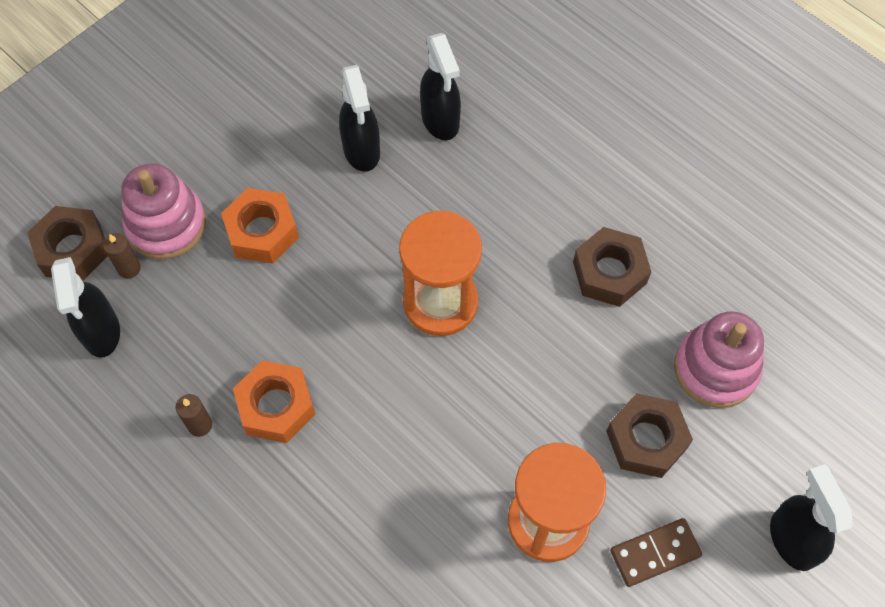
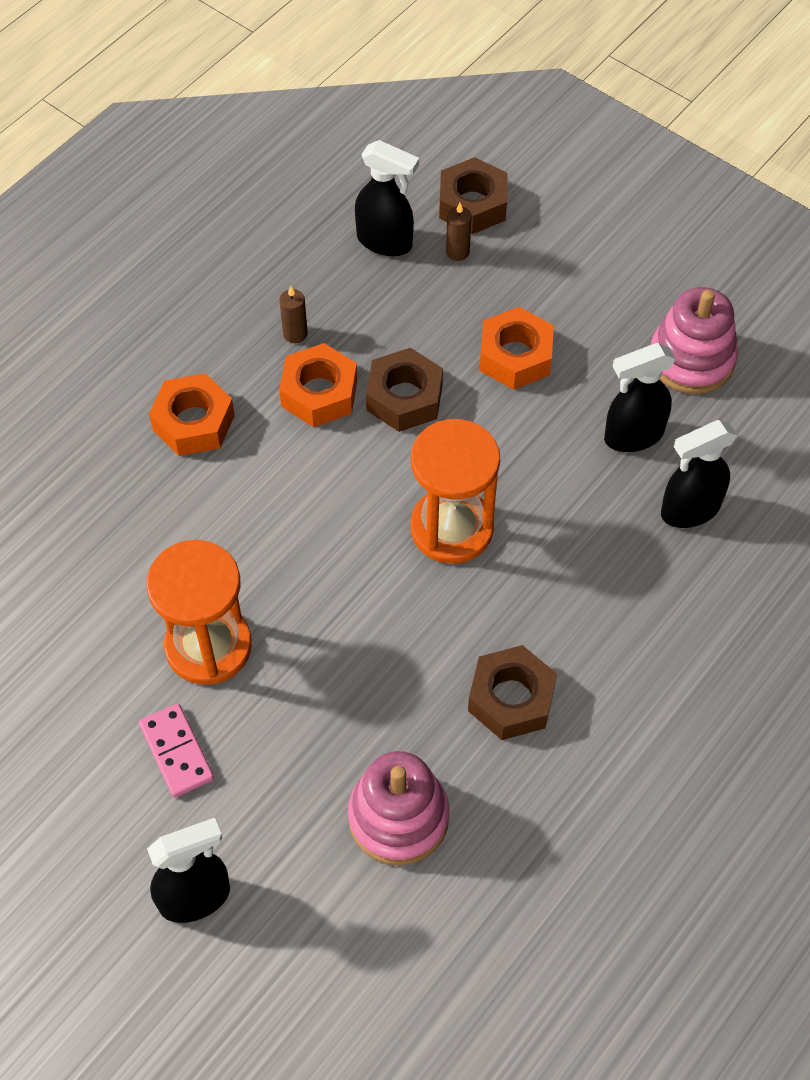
camera: 85 degrees right, 5 degrees down
(101, 332) = (385, 242): black spray bottle -> black spray bottle turned 135 degrees counterclockwise
(166, 225) = (511, 274): pink stacking toy -> pink stacking toy (691, 359)
(293, 529) = (193, 422): none -> orange nut
(646, 440) = (305, 742): brown nut -> brown nut (404, 398)
(655, 553) = (176, 752): brown domino -> pink domino

